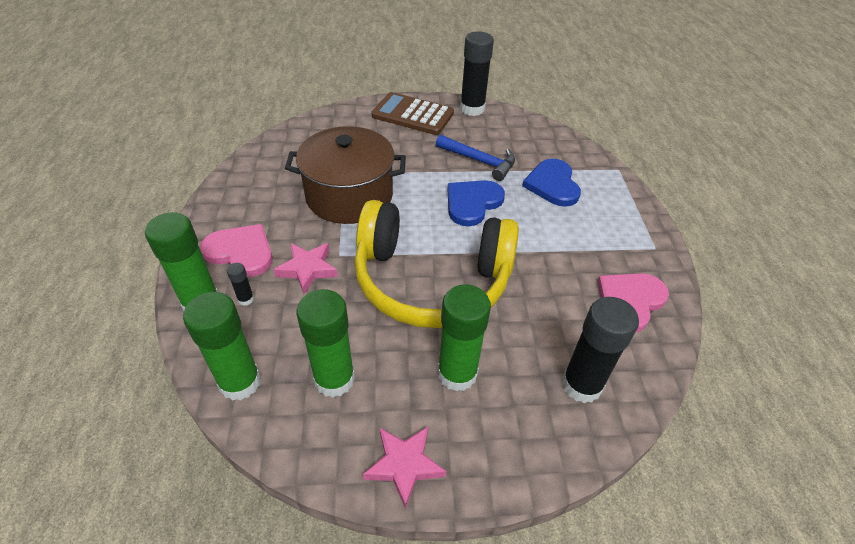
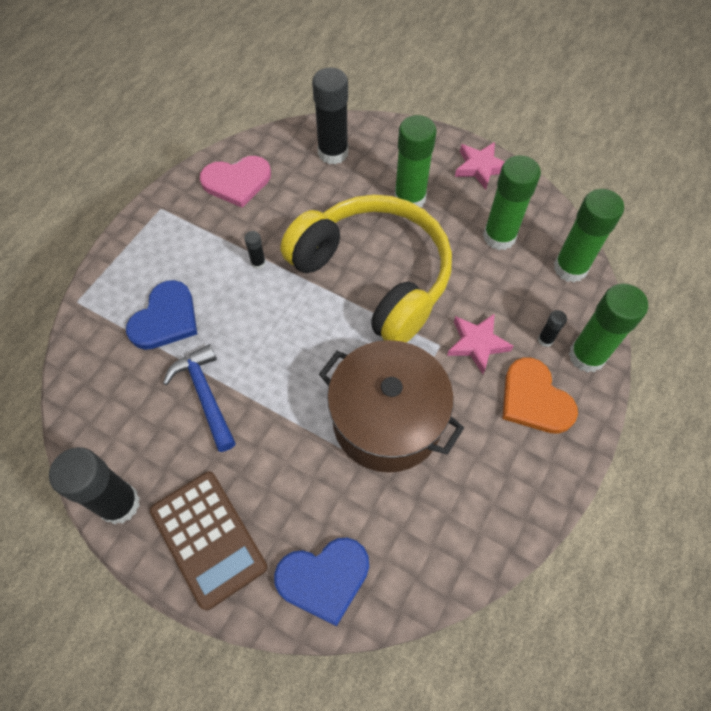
camera: 145 degrees left, 15 degrees up
(241, 252) = (534, 399): pink heart -> orange heart
(472, 203) = (267, 339): blue heart -> blue heart (324, 578)
(533, 245) = (258, 263): none -> black glue stick

